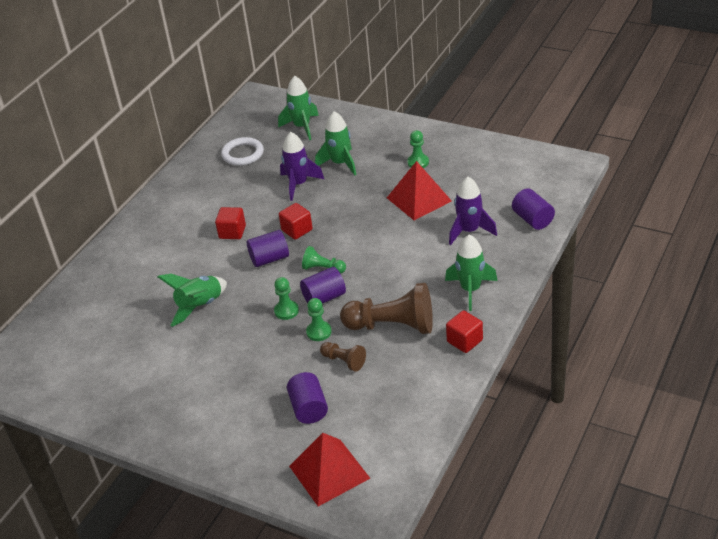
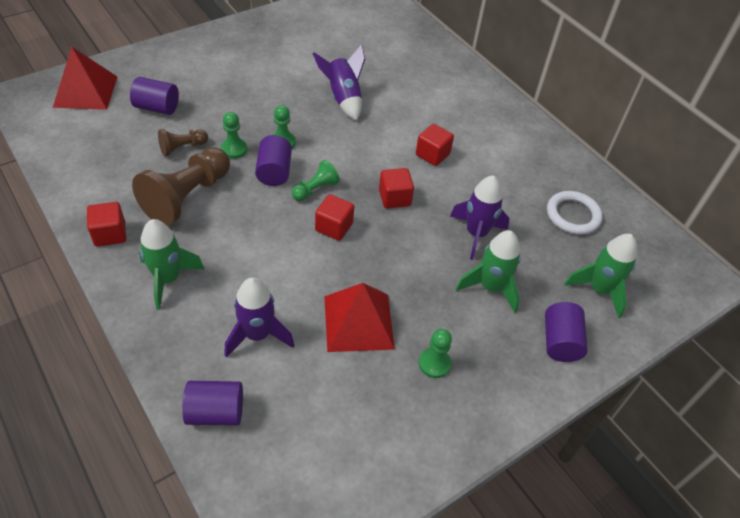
camera: 110 degrees right, 10 degrees up
(200, 306) = (343, 98): green rocket -> purple rocket
(269, 259) = (367, 161): purple cylinder -> purple cylinder (560, 342)
(352, 243) = (334, 227): none -> red cube

